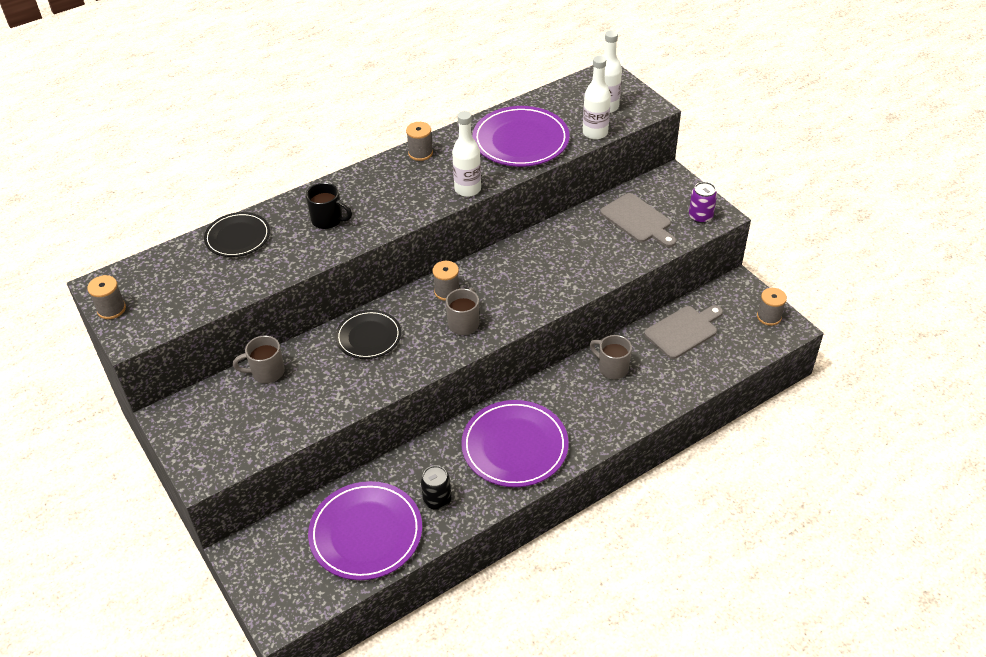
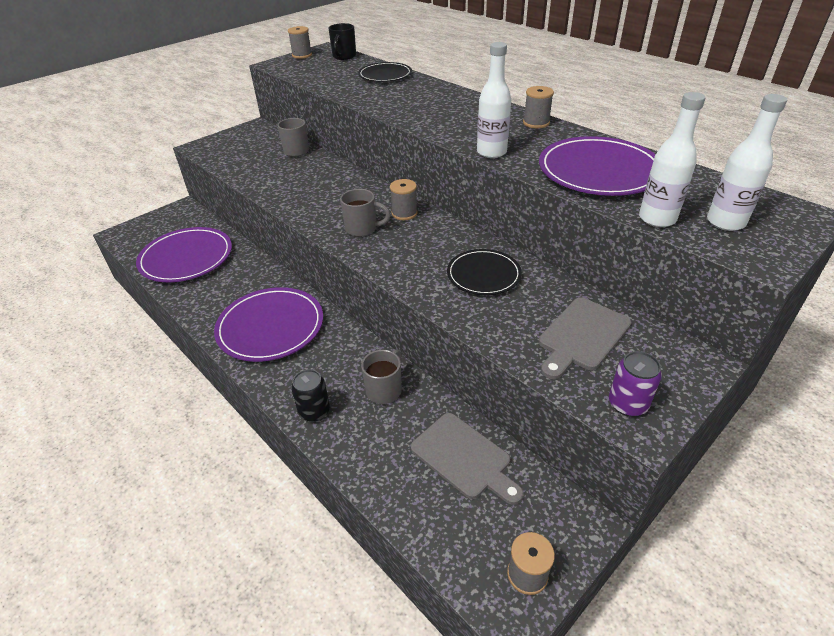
camera: 80 degrees right, 5 degrees down
(328, 220) = (417, 100): black mug -> black mug (344, 56)
(368, 337) = (338, 184): black plate -> black plate (483, 275)
(437, 500) = (213, 288): black can -> black can (314, 411)

